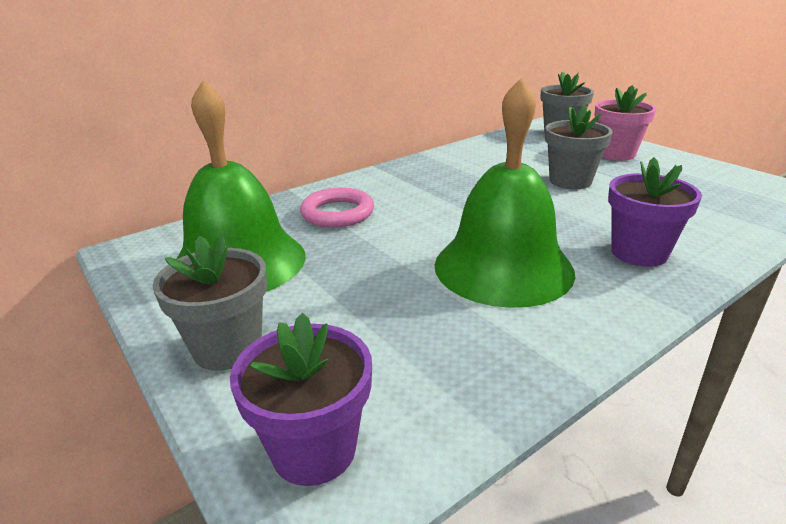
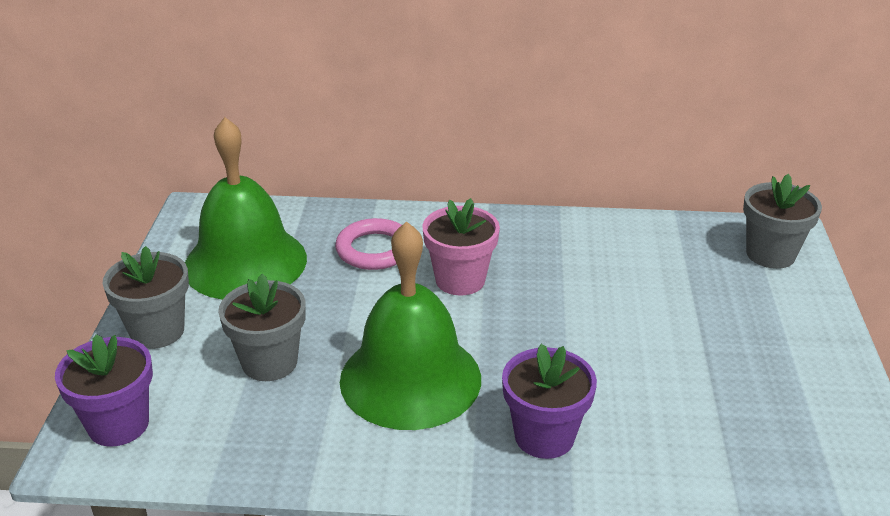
camera: 40 degrees right, 5 degrees up
(570, 181) = (643, 325): grey flower pot -> grey flower pot (269, 362)
(616, 154) = (774, 317): pink flower pot -> pink flower pot (460, 280)

